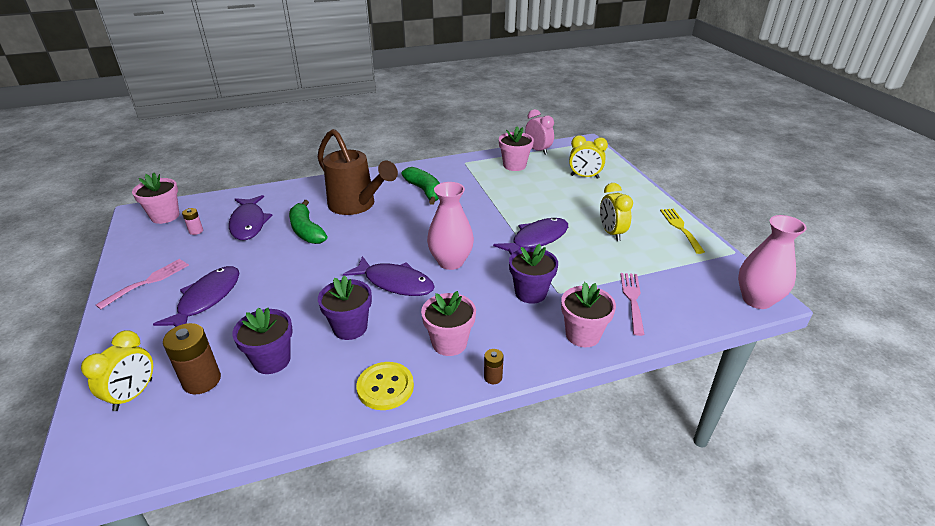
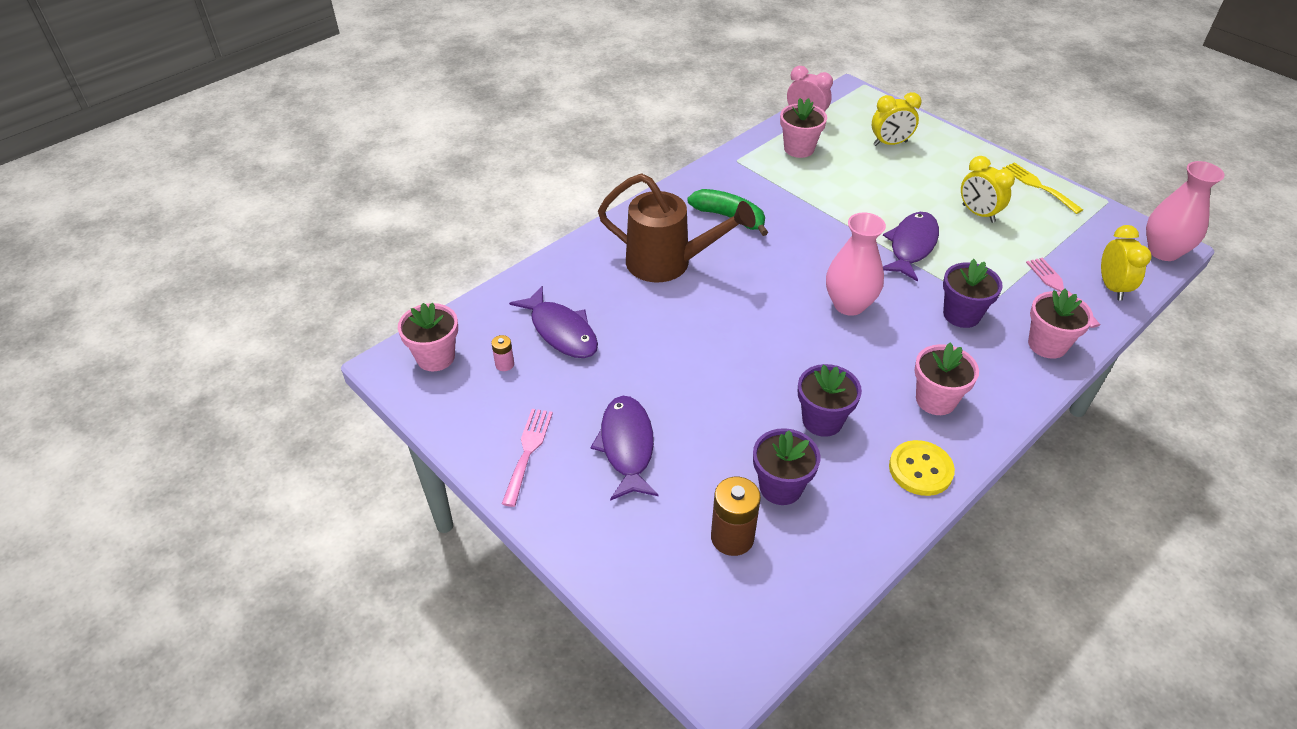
camera: 25 degrees left, 10 degrees up
(133, 395) = (677, 582): yellow clock -> yellow clock (1112, 287)
(306, 230) = (645, 318): green banana -> none
(395, 283) = (816, 351): purple fish -> none
(493, 377) = (1007, 420): brown battery -> none

